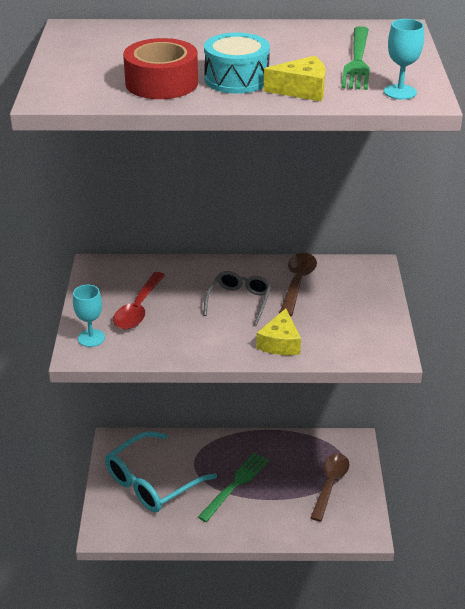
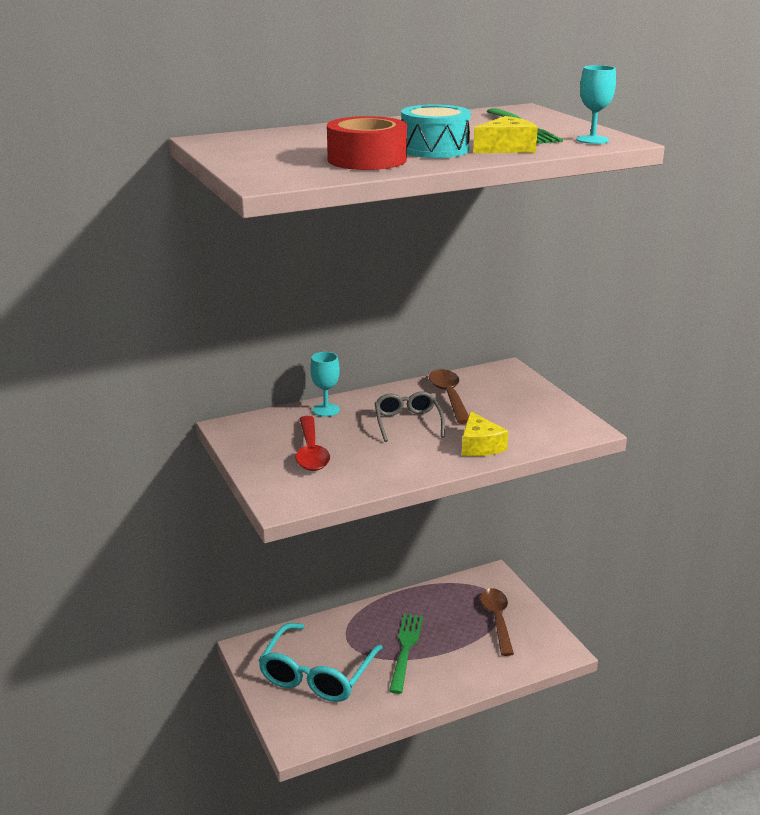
camera: 25 degrees left, 10 degrees down
(91, 338) = (284, 488): turquoise goblet -> turquoise goblet (326, 410)

